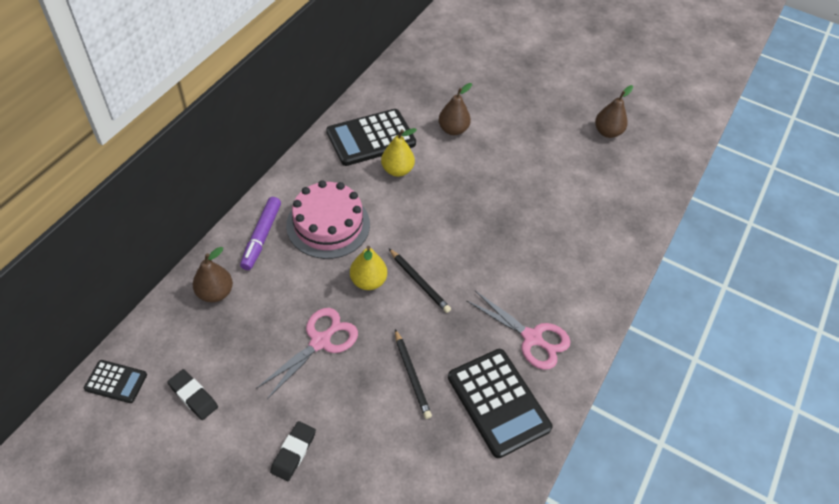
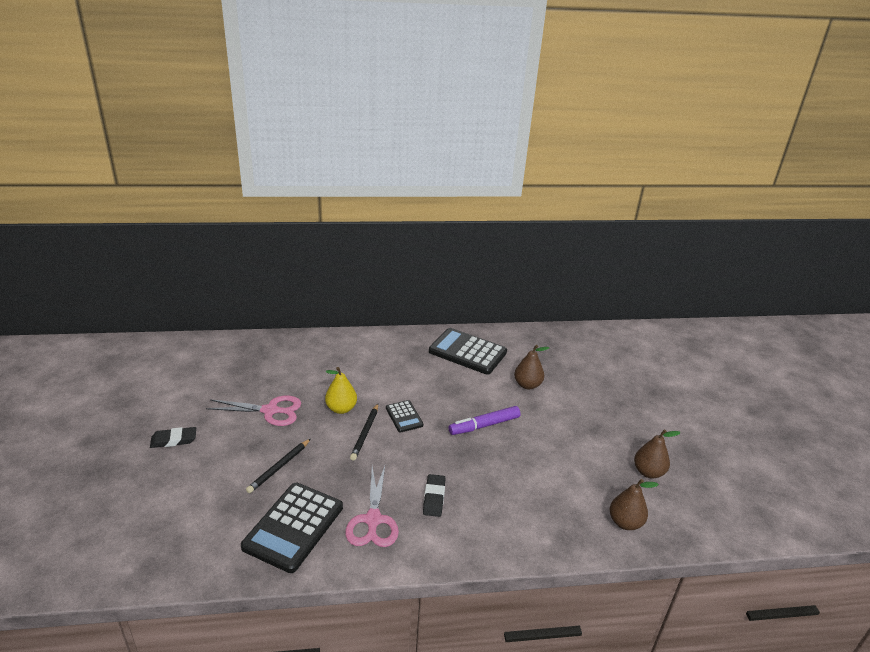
camera: 55 degrees right, 20 degrees down
(116, 382) = (175, 348): black calculator -> black calculator (404, 416)
(193, 396) = (186, 380): black eraser -> black eraser (434, 497)
(215, 293) = (269, 351): brown pear -> brown pear (625, 522)
(261, 237) = (330, 348): purple marker -> purple marker (484, 425)
(328, 224) = (370, 369): pink cake -> none
(397, 170) = (454, 376): yellow pear -> none

